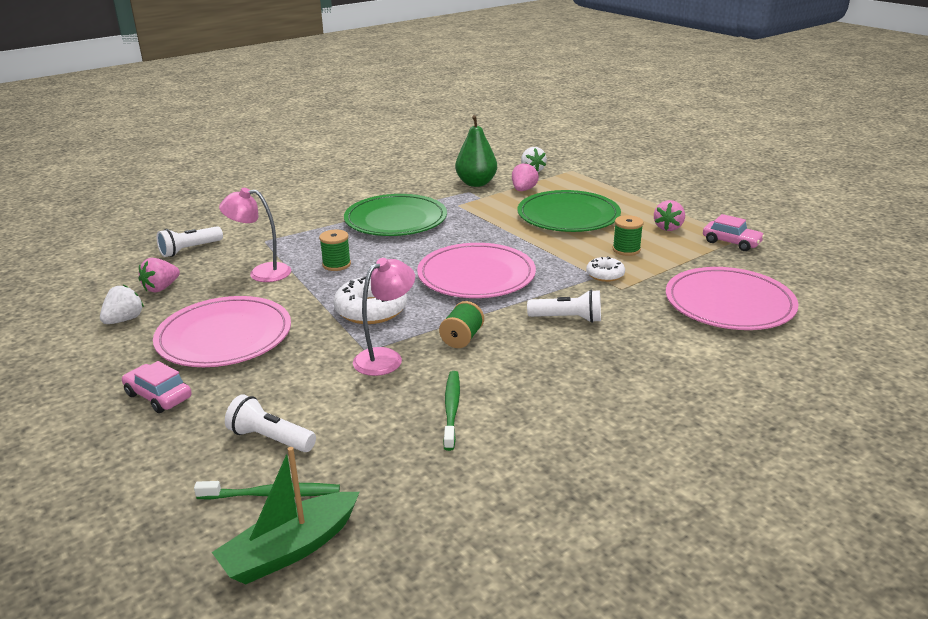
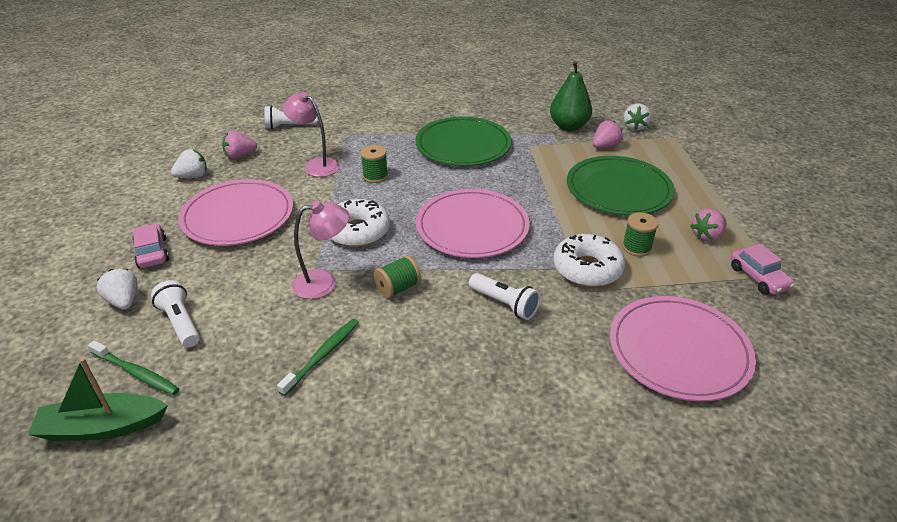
camera: 30 degrees right, 10 degrees up
(178, 446) = (124, 301): none -> white strawberry
(605, 275) = (587, 269): white donut -> white donut, size x1.77

